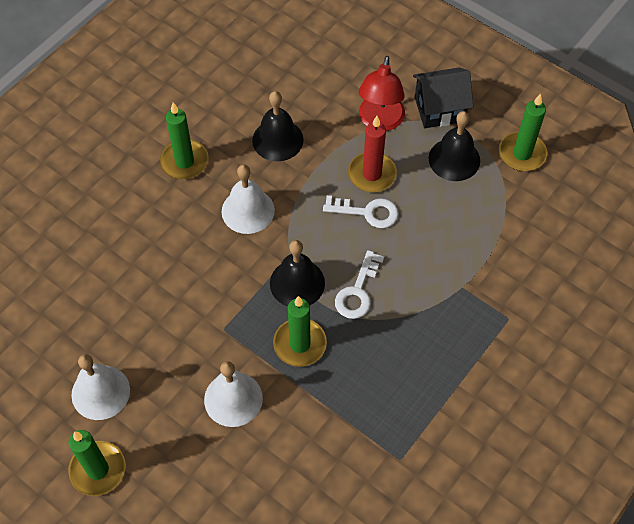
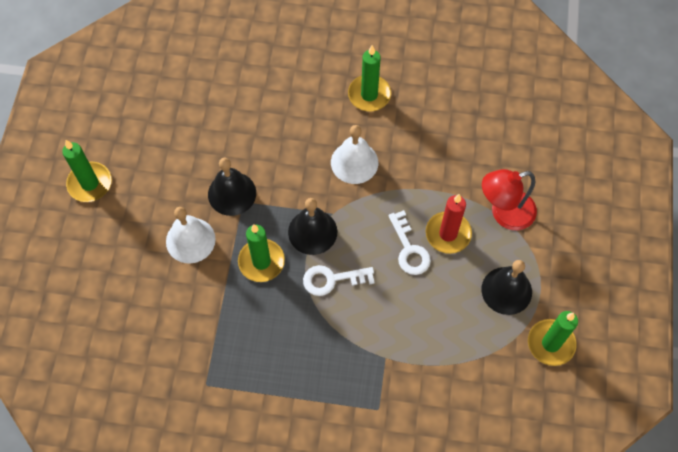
camera: 60 degrees right, 5 degrees up
(100, 392) = (147, 151): white bell -> none
(277, 140) = (433, 147): black bell -> black bell (232, 193)
(439, 109) = (550, 253): black house -> none

